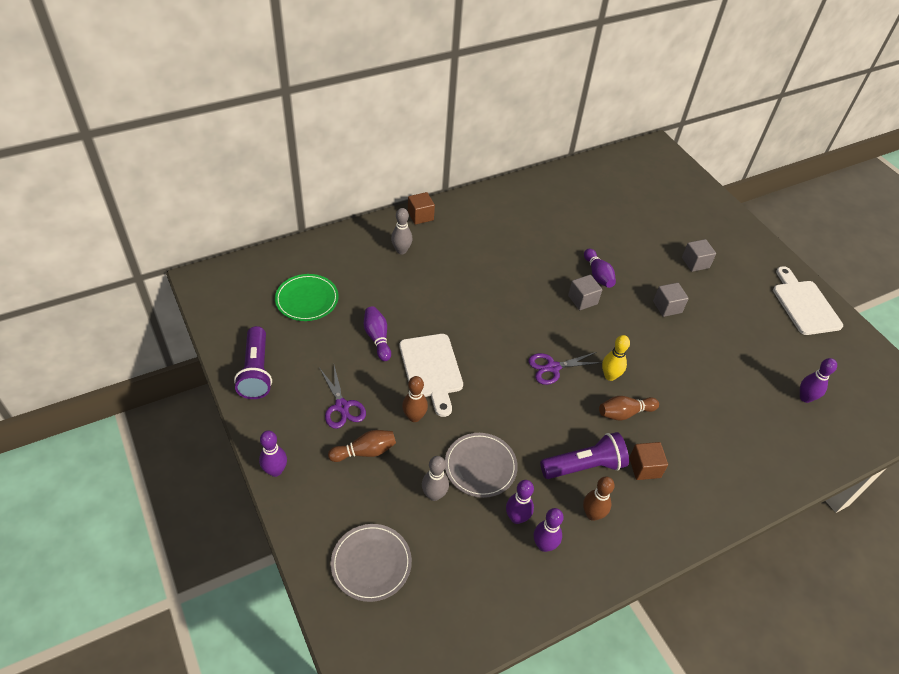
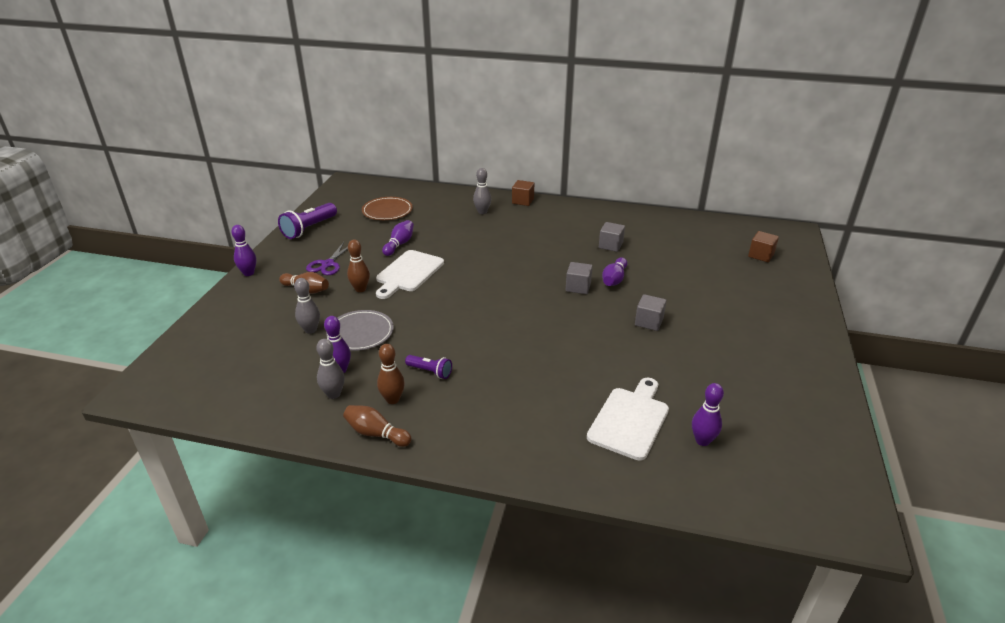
camera: 45 degrees right, 15 degrees down
(307, 299) = (387, 211): green plate -> brown plate
(371, 563) = (225, 339): grey plate -> none
(544, 545) = (333, 394): purple bowling pin -> grey bowling pin
(552, 367) = (494, 311): purple scissors -> none
(584, 466) = (430, 372): purple flashlight -> purple flashlight, size x0.57
(610, 376) = (532, 336): yellow bowling pin -> none
(624, 413) = (509, 361): brown bowling pin -> brown bowling pin (376, 434)
(644, 467) = (475, 398): brown cube -> brown cube (761, 255)
(695, 263) = (721, 308): grey cube -> grey cube (610, 245)
(804, 304) = (805, 383): white cutting board -> white cutting board (630, 420)

